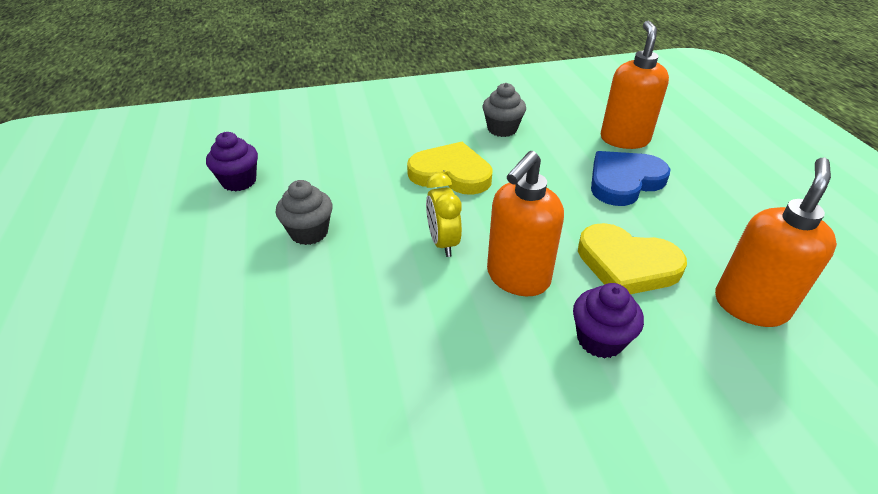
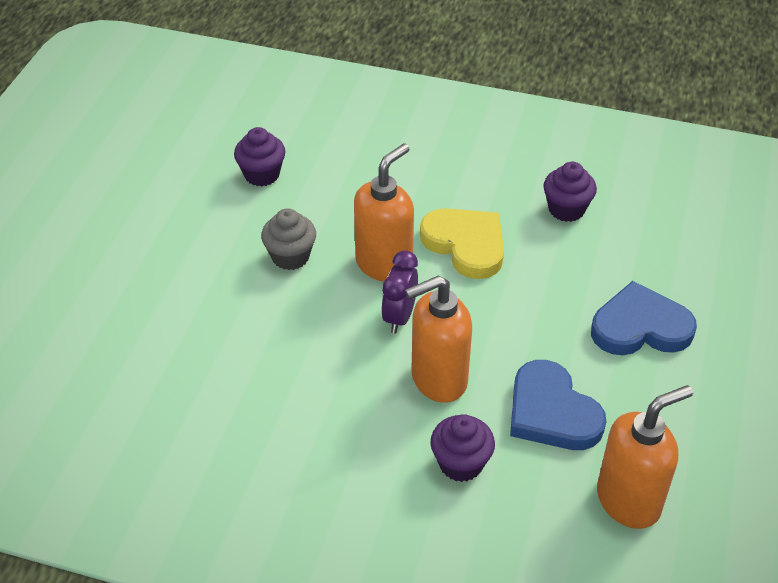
camera: 30 degrees right, 5 degrees up
(443, 243) = (399, 317): yellow clock -> purple clock
(502, 129) = (566, 209): grey cupcake -> purple cupcake
(624, 139) = (695, 276): orange soap dispenser -> orange soap dispenser (384, 264)
(627, 264) = (551, 412): yellow heart -> blue heart

